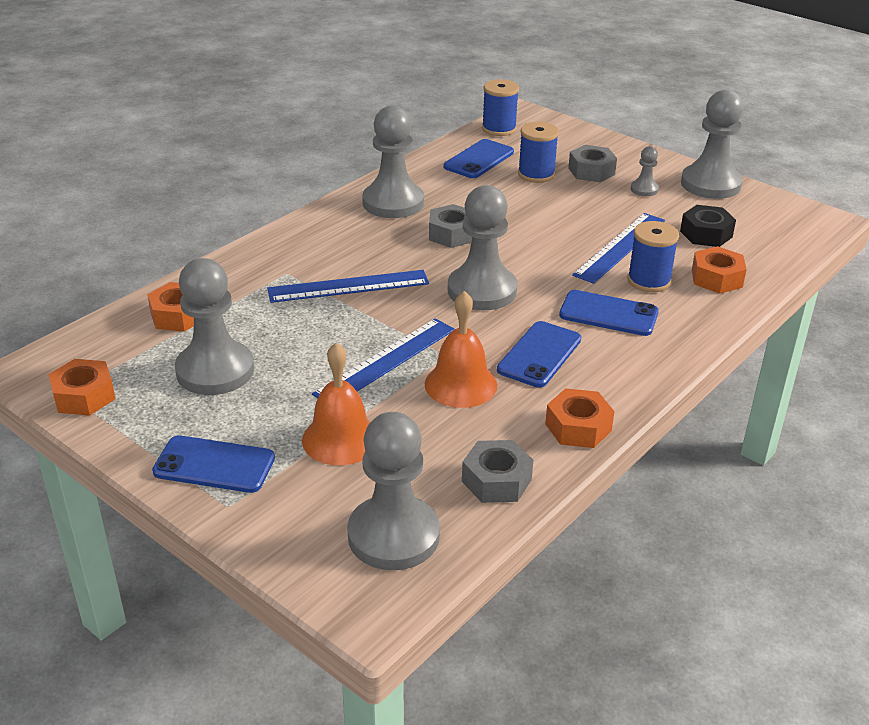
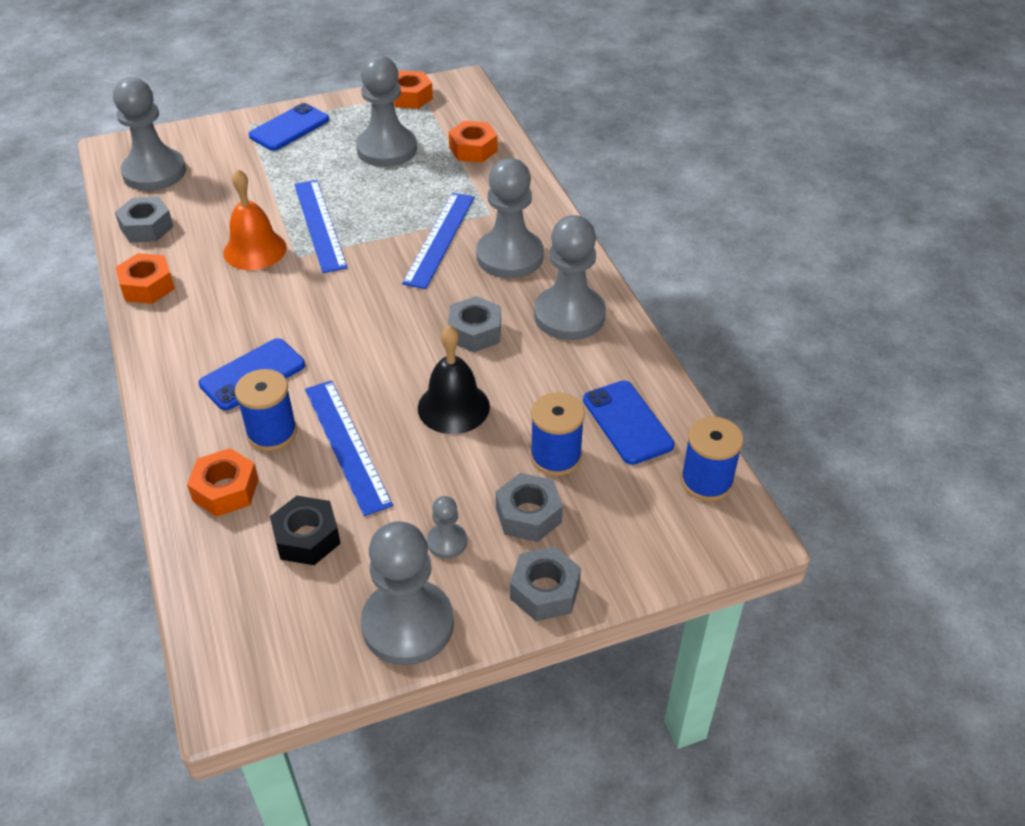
camera: 120 degrees right, 10 degrees up
(340, 439) = (259, 179): orange bell -> none
(482, 290) = (363, 311): grey pawn -> grey pawn (509, 256)
(537, 219) = (453, 407): none -> black bell
(539, 355) = (244, 305): blue phone -> none
(635, 154) = (545, 591): none -> grey nut

